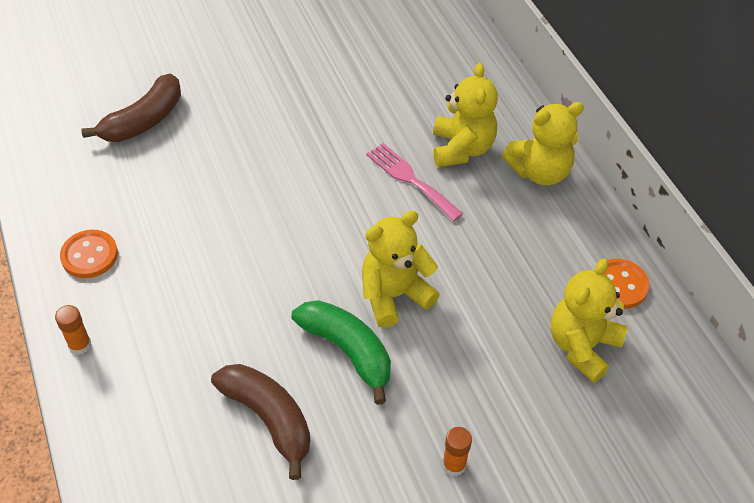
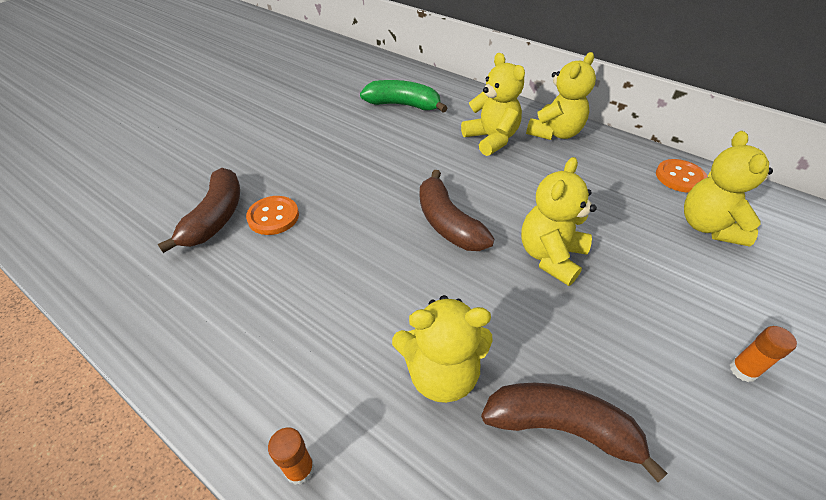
camera: 30 degrees left, 5 degrees down
(89, 255) = (243, 362): orange button -> orange button (273, 217)
(218, 338) = (441, 373): none -> yellow teddy bear
(332, 219) = (447, 223): none -> brown banana
(348, 351) = (562, 320): green banana -> green banana (403, 105)
(410, 179) = (477, 171): pink fork -> none

